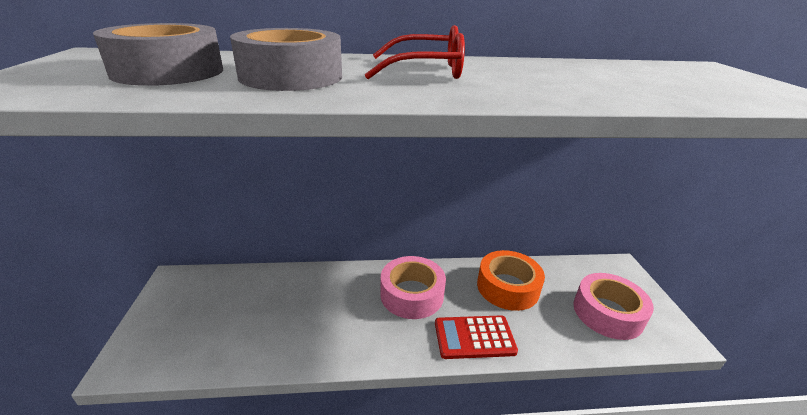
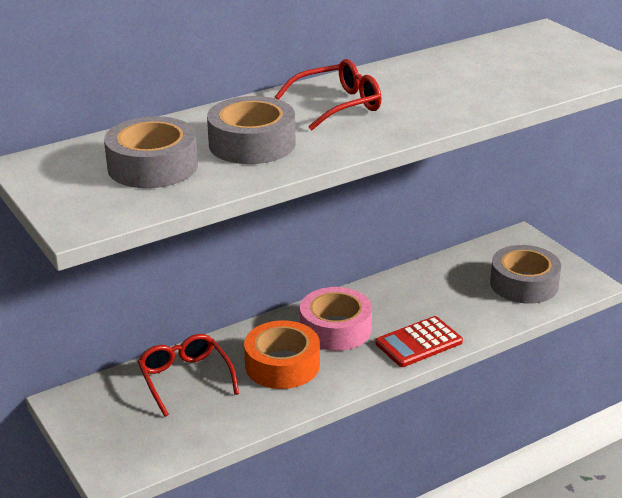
camera: 25 degrees left, 0 degrees up
(265, 294) = (185, 378): none -> red glasses
(507, 287) = (423, 292): orange tape -> orange tape (282, 365)
(607, 313) = (524, 284): pink tape -> grey tape

